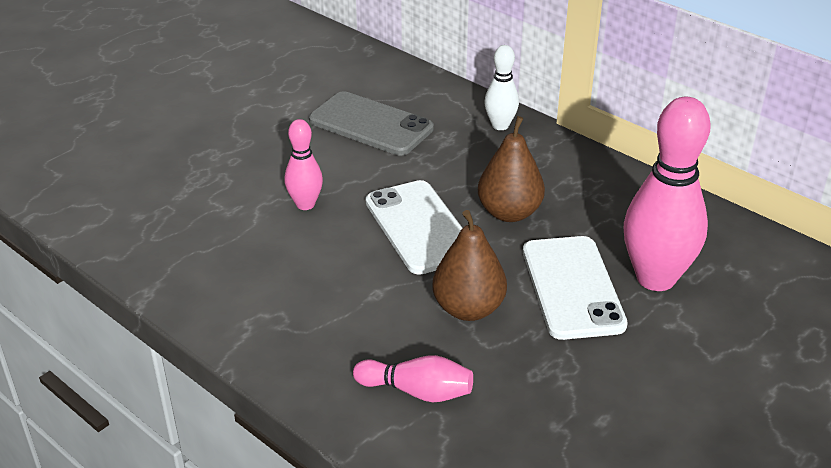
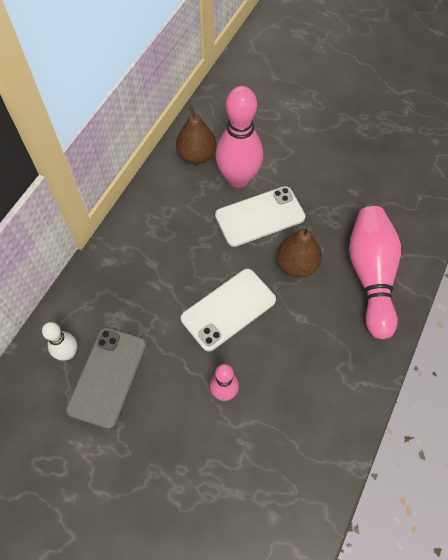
camera: 105 degrees left, 25 degrees up
(417, 391) = (370, 276): pink bowling pin -> pink bowling pin, size x1.93
(500, 125) = (92, 284): white bowling pin -> white bowling pin (68, 353)
(509, 213) = (198, 260): brown pear -> brown pear (196, 156)

